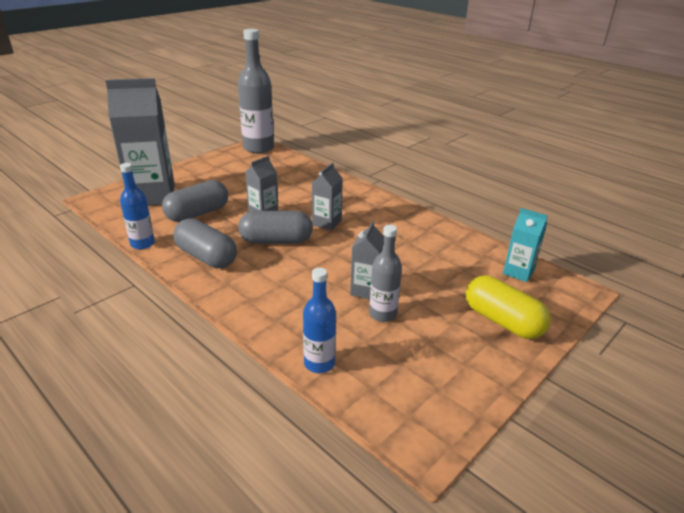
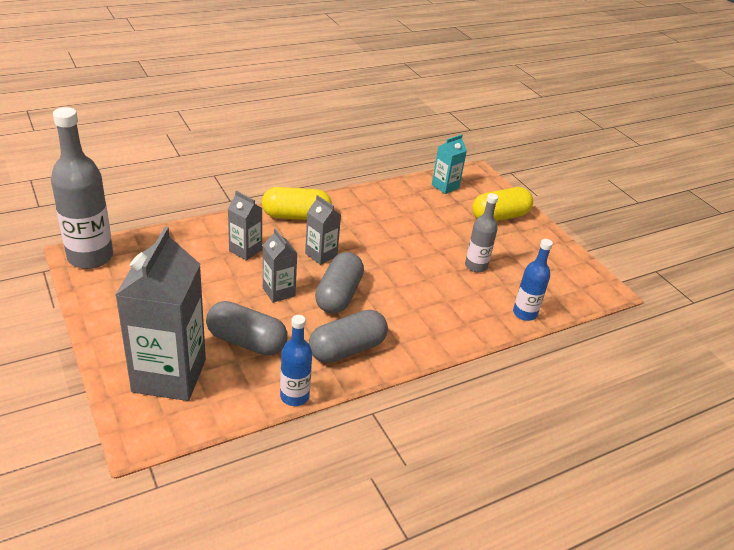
camera: 75 degrees left, 5 degrees up
(198, 214) = (246, 341): grey capsule -> grey capsule turned 45 degrees counterclockwise
(366, 290) = (442, 265): grey carton -> grey carton (245, 250)
(372, 202) = (296, 216): none -> yellow capsule

